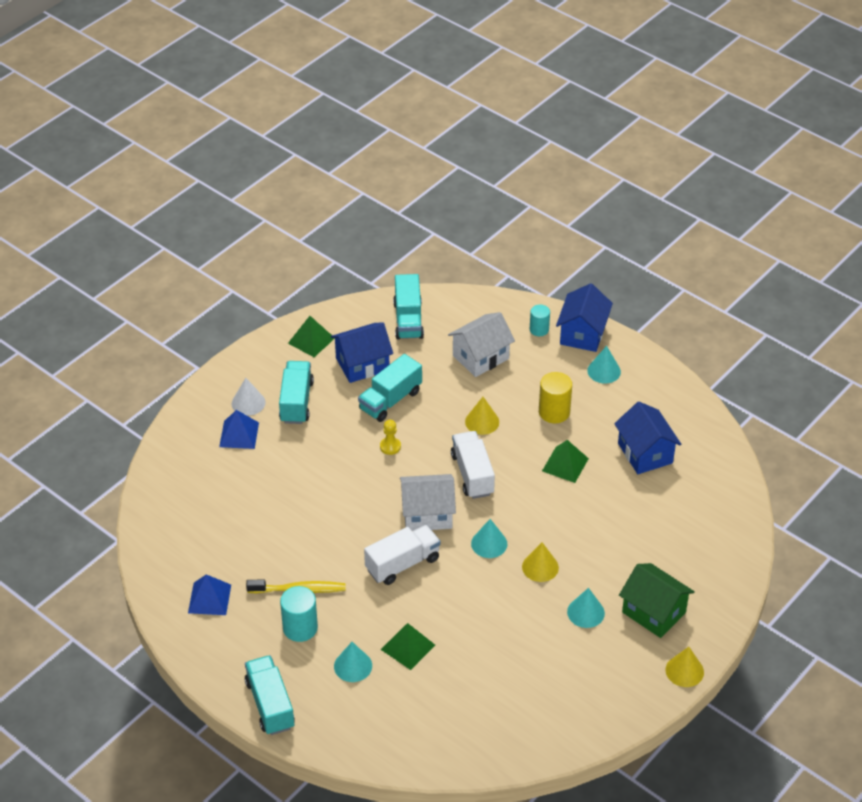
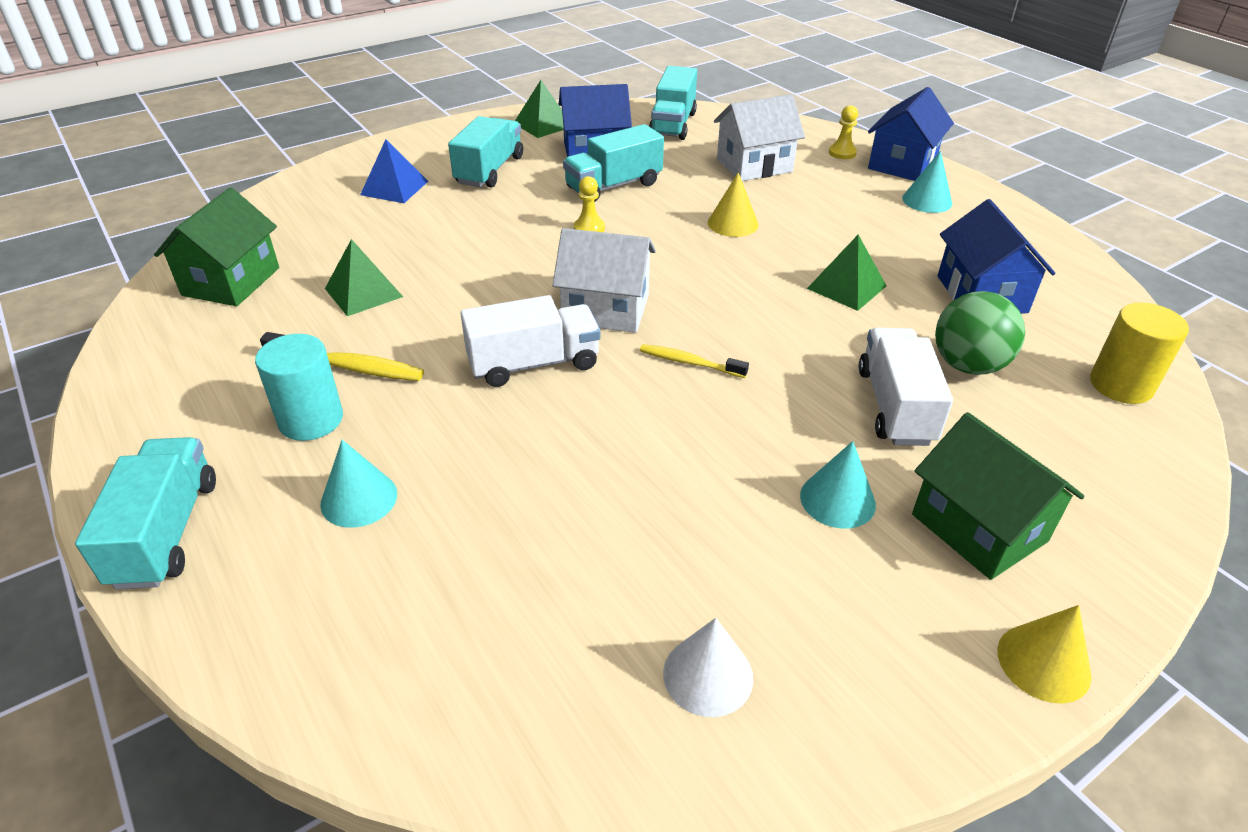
camera: 15 degrees right, 5 degrees down
(186, 543) = (231, 281): none -> green house
(209, 598) = (204, 352): blue pyramid -> none
(248, 403) = (428, 163): white cone -> white cone (708, 675)
(408, 647) = (476, 488): green pyramid -> green pyramid (363, 292)
(472, 474) = (696, 275): white truck -> white truck (895, 406)
(489, 543) = (689, 362): turquoise cone -> yellow toothbrush
(539, 329) = (842, 153): turquoise cylinder -> yellow pawn
(540, 567) = (768, 411): yellow cone -> none
(554, 412) = (843, 229): yellow cylinder -> yellow cylinder (1121, 385)
(641, 511) = (968, 365): none -> green ball

